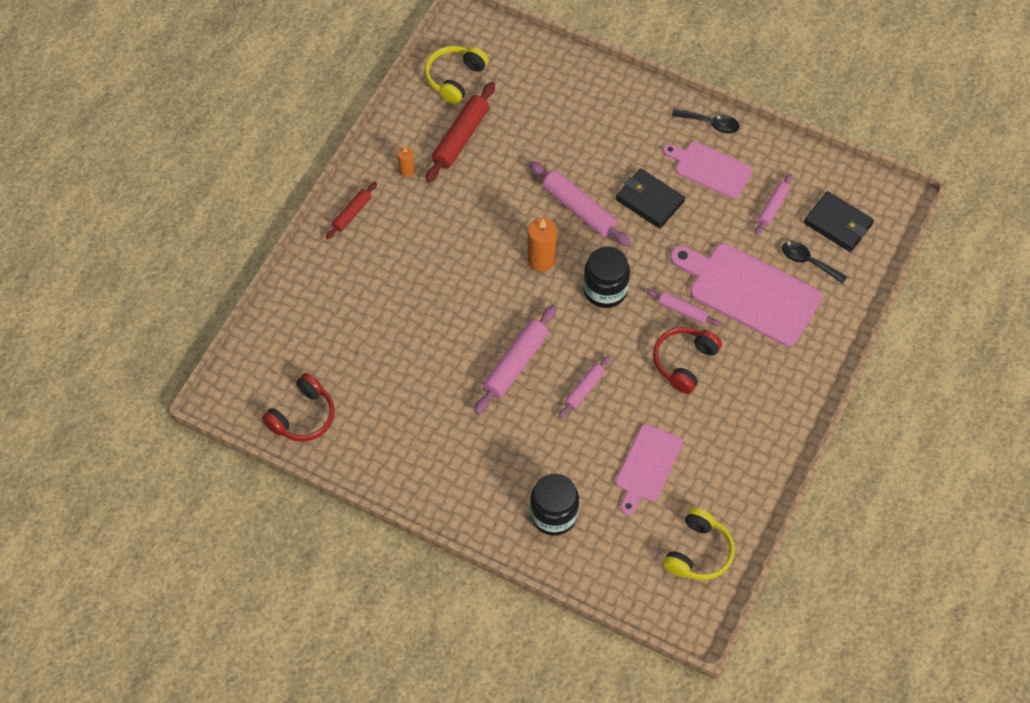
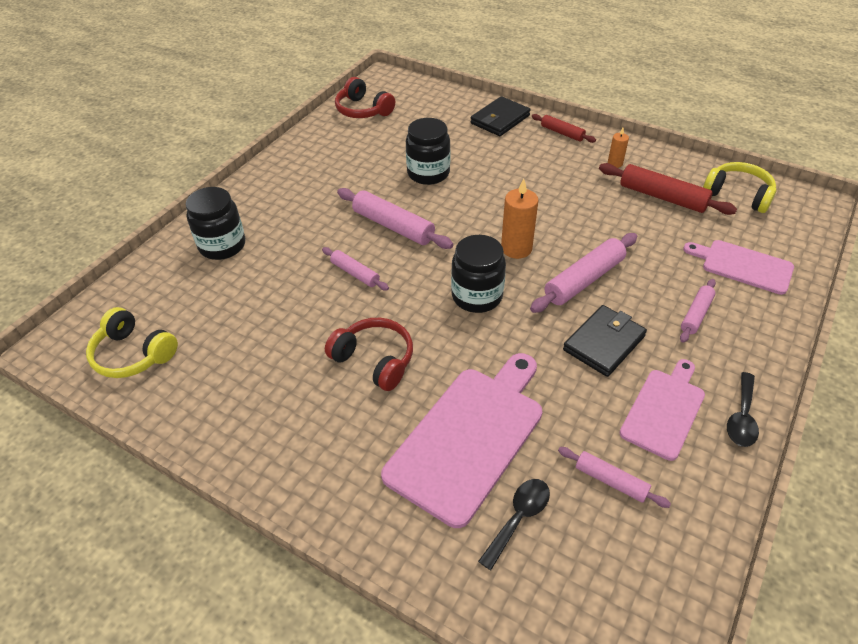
camera: 95 degrees right, 15 degrees down
(428, 338) = (428, 173): none -> black jar
(647, 466) = (251, 318): pink cutting board -> pink cutting board (743, 266)
(683, 311) = (445, 364): pink rolling pin -> pink rolling pin (696, 314)
(838, 223) = (590, 572): black wallet -> black wallet (500, 119)

